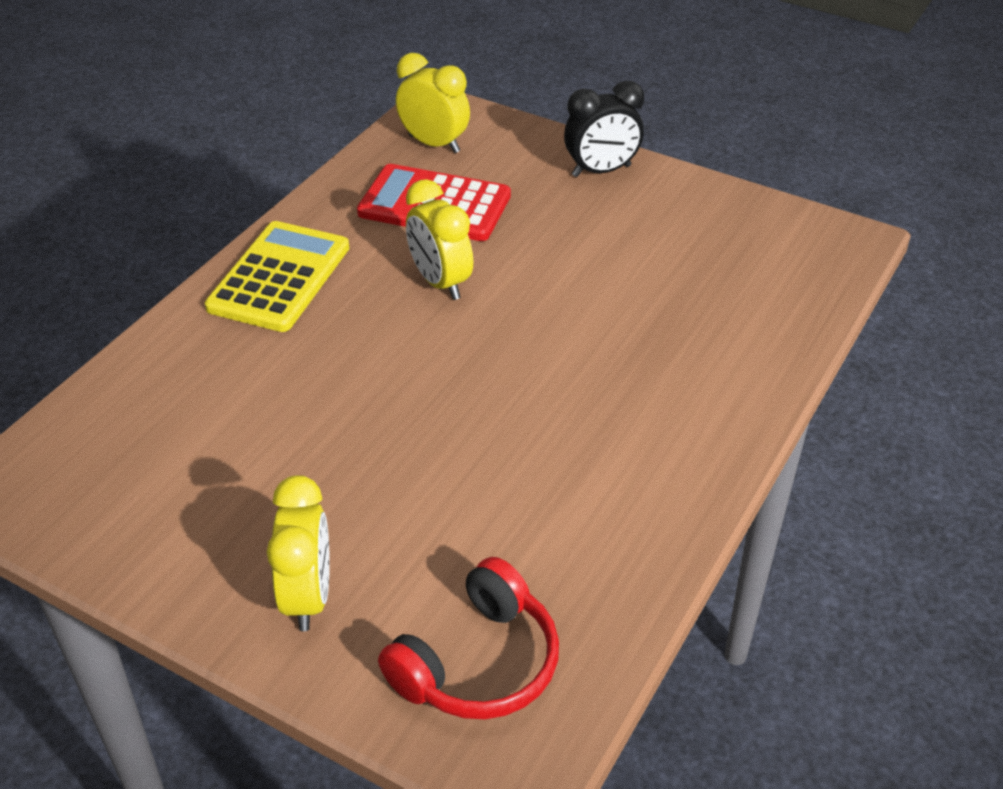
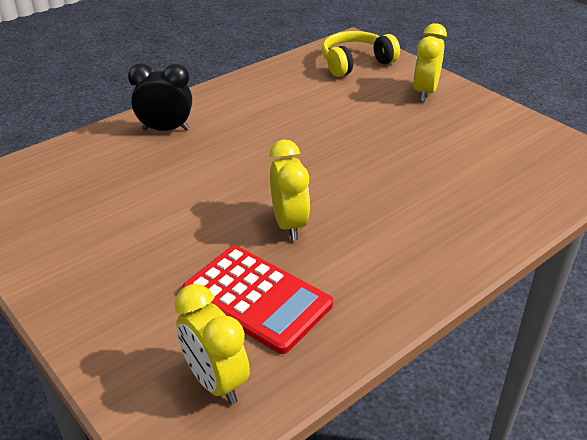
camera: 160 degrees left, 5 degrees down
(279, 277) = (417, 259): yellow calculator -> none
(478, 663) = (355, 63): red headphones -> yellow headphones
(601, 171) = (81, 296): black clock -> black clock (166, 129)

